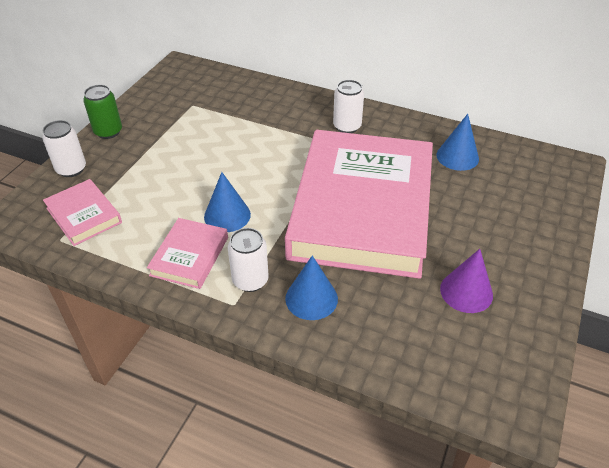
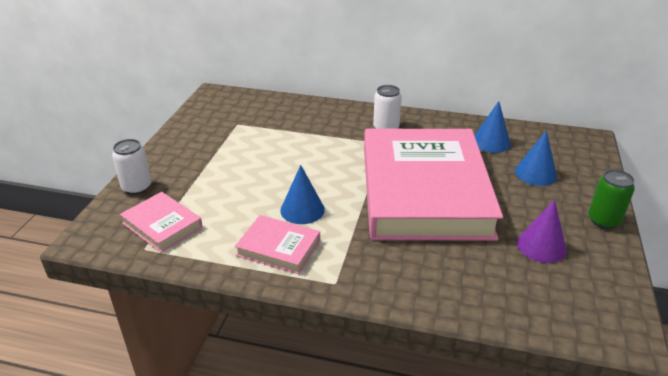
camera: 10 degrees left, 10 degrees down
(108, 132) = (163, 153): green can -> green can (603, 220)
(190, 256) = (278, 248): pink book -> pink book turned 75 degrees counterclockwise
(250, 280) = (343, 261): white can -> none
(311, 298) = (406, 269): blue cone -> blue cone (535, 173)

